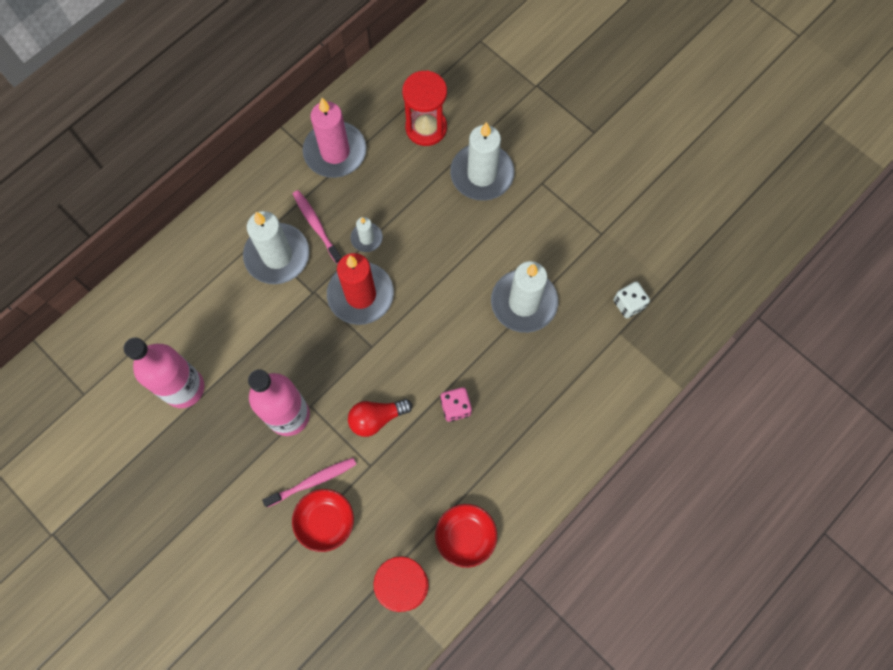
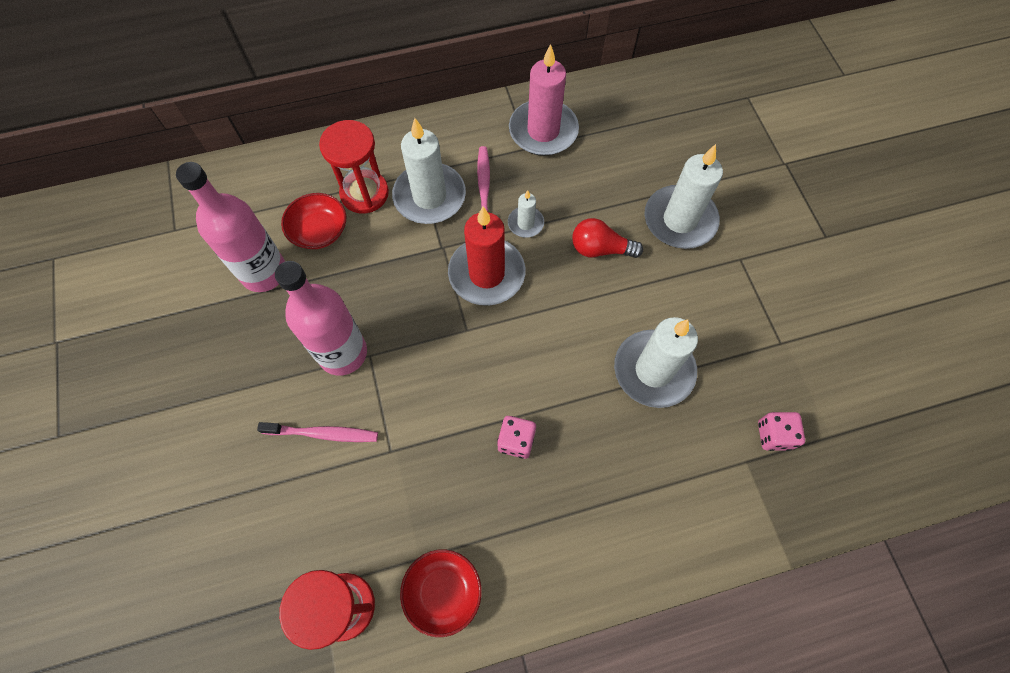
camera: 30 degrees right, 5 degrees down
(325, 521) = (308, 483): red bowl -> red bowl (319, 231)
(376, 418) = (427, 405): red light bulb -> red light bulb (600, 249)
(426, 128) = (646, 150): red hourglass -> red hourglass (364, 193)
(628, 304) = (774, 435): white dice -> pink dice

